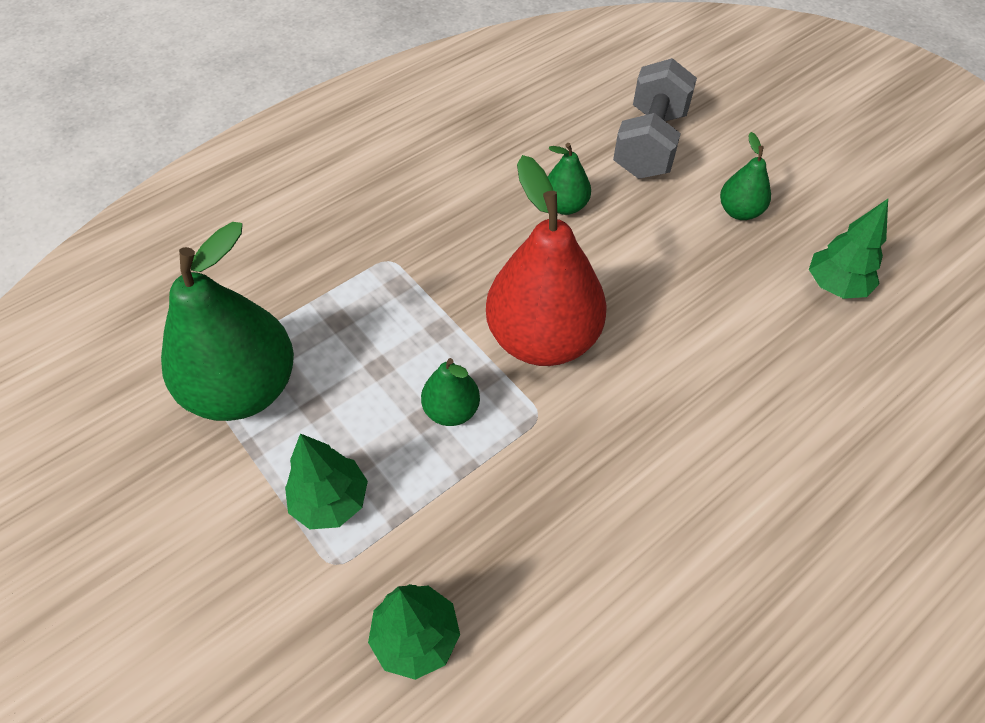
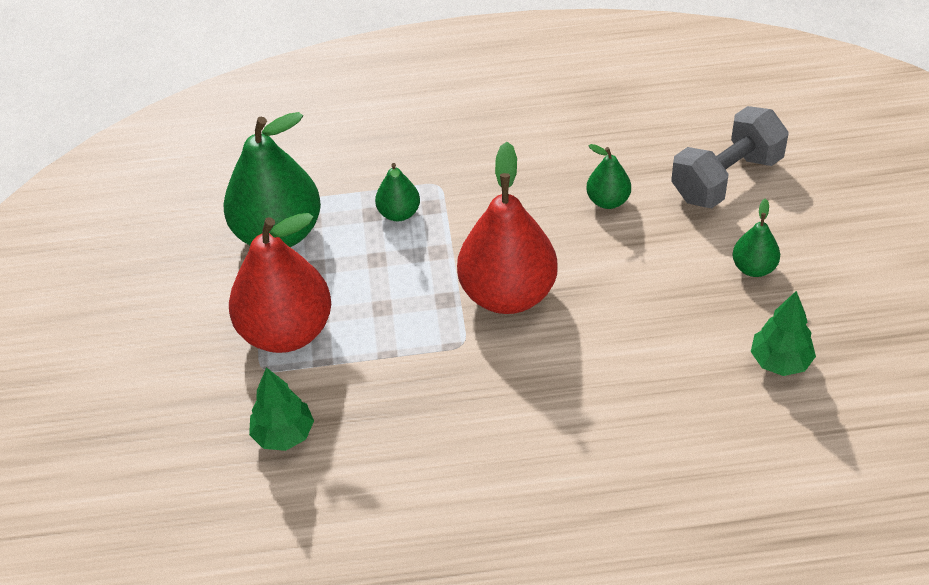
camera: 35 degrees right, 5 degrees down
(331, 501) = (286, 331): green tree -> red pear
(451, 410) = (405, 311): green pear -> green pear (399, 213)

